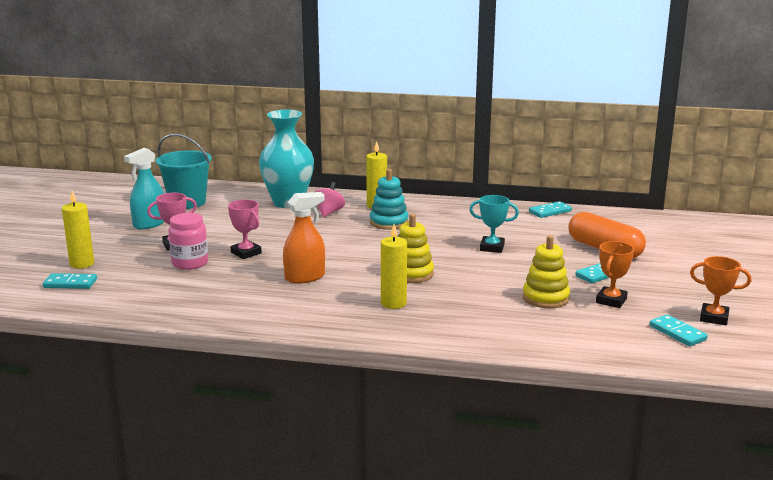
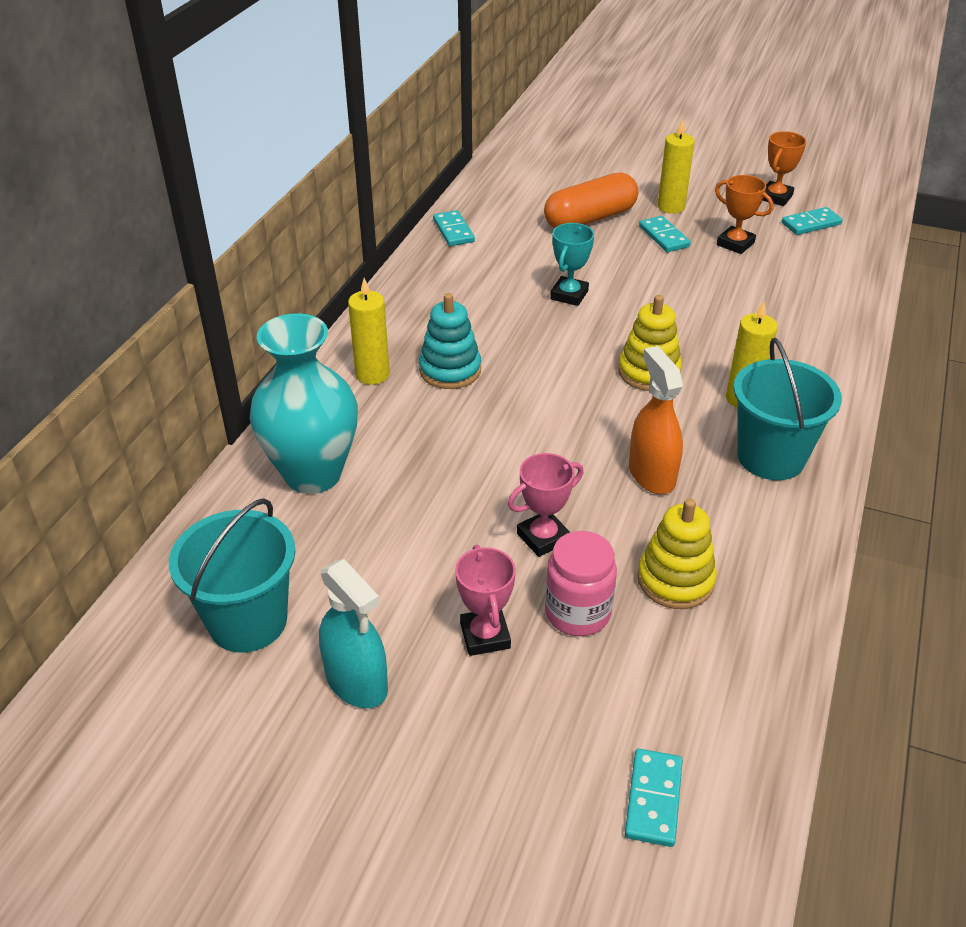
camera: 80 degrees left, 20 degrees up
(82, 264) = (555, 789): yellow candle -> yellow candle (671, 207)
(329, 212) = (382, 428): pink spinning top -> none
(331, 312) = (770, 457): none -> turquoise bucket
(545, 298) = (728, 283): yellow stacking toy -> yellow stacking toy (675, 580)

